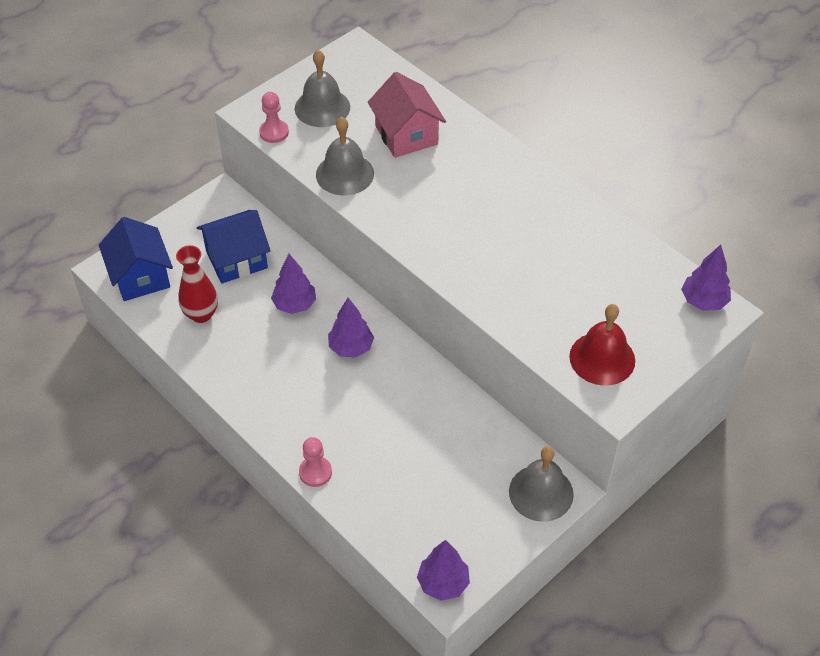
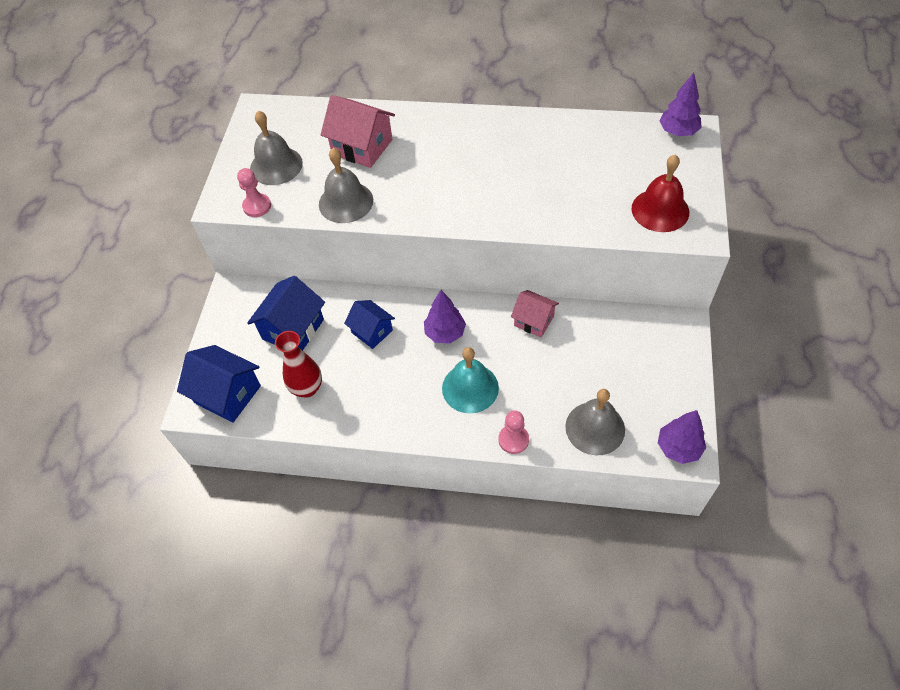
camera: 35 degrees left, 5 degrees up
(294, 304) = (372, 331): purple tree -> blue house
(324, 406) = (470, 388): none -> turquoise bell
(435, 391) = (534, 321): none -> pink house
(541, 492) = (672, 338): grey bell -> grey bell (595, 428)

